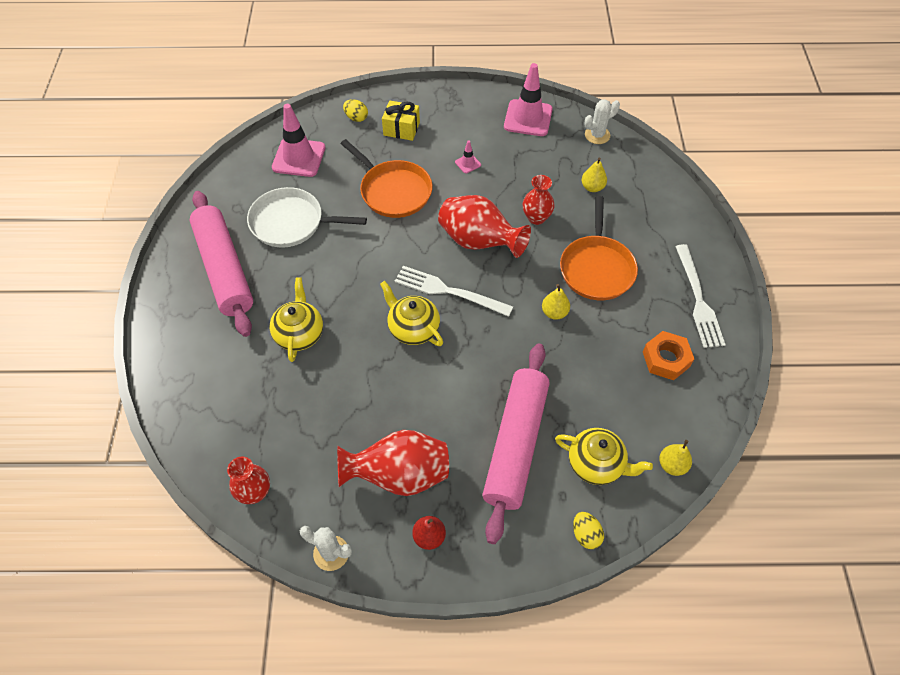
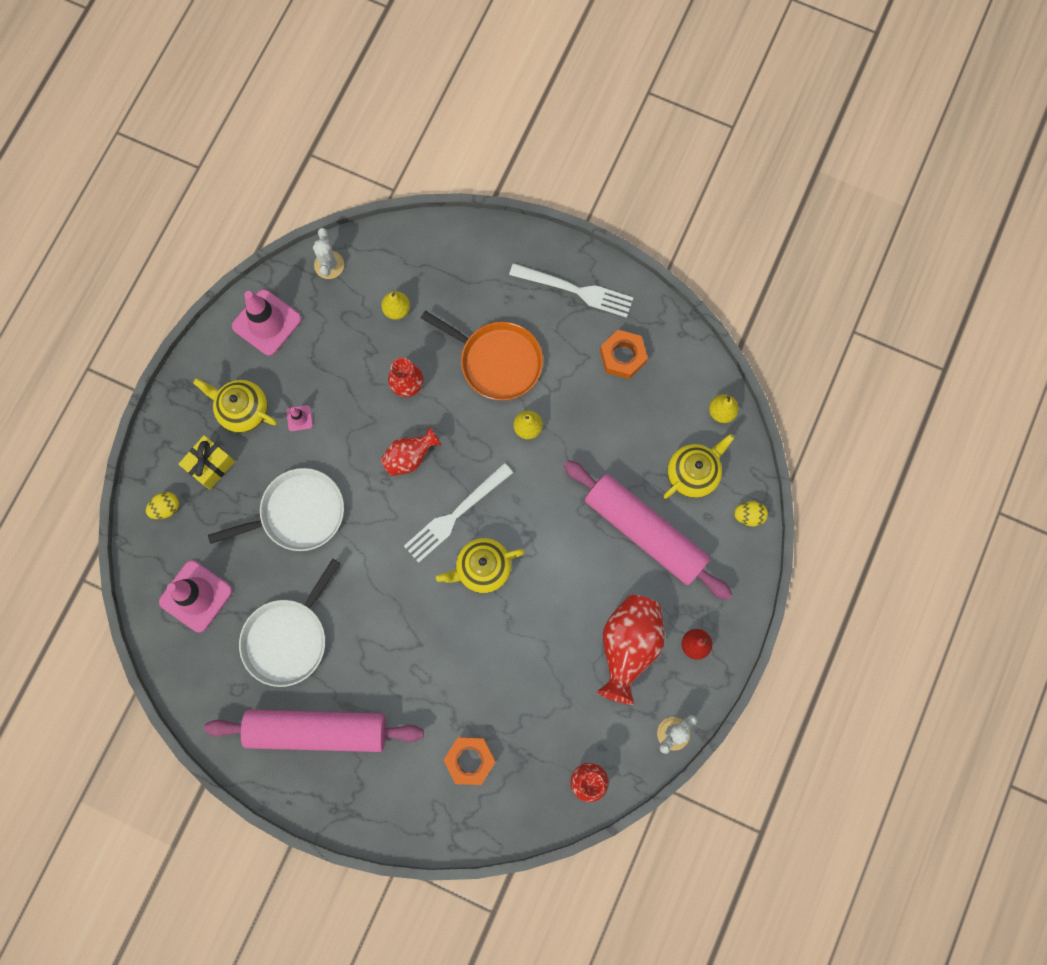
camera: 65 degrees left, 20 degrees up
(239, 386) = (470, 760): none -> orange nut
(299, 334) = (436, 680): yellow teapot -> yellow teapot (243, 410)
(393, 191) = (298, 513): orange pan -> white pan
(479, 242) = (410, 457): red vase -> red vase, size x0.60

